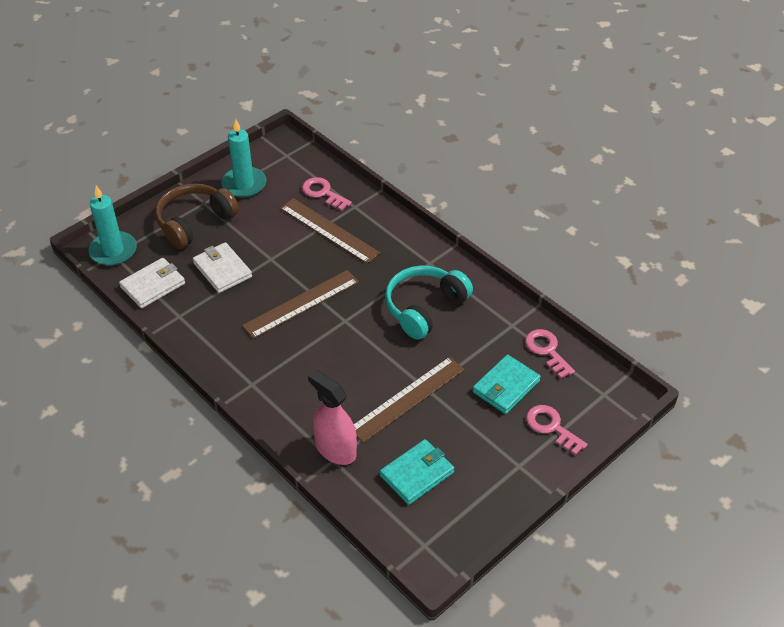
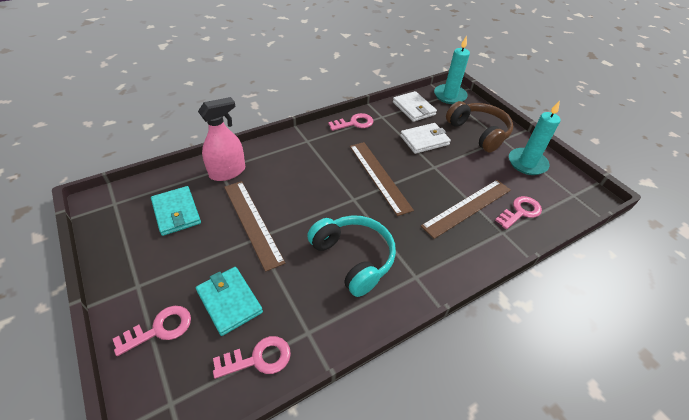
camera: 100 degrees right, 0 degrees up
(201, 342) = (354, 123): none -> pink key

